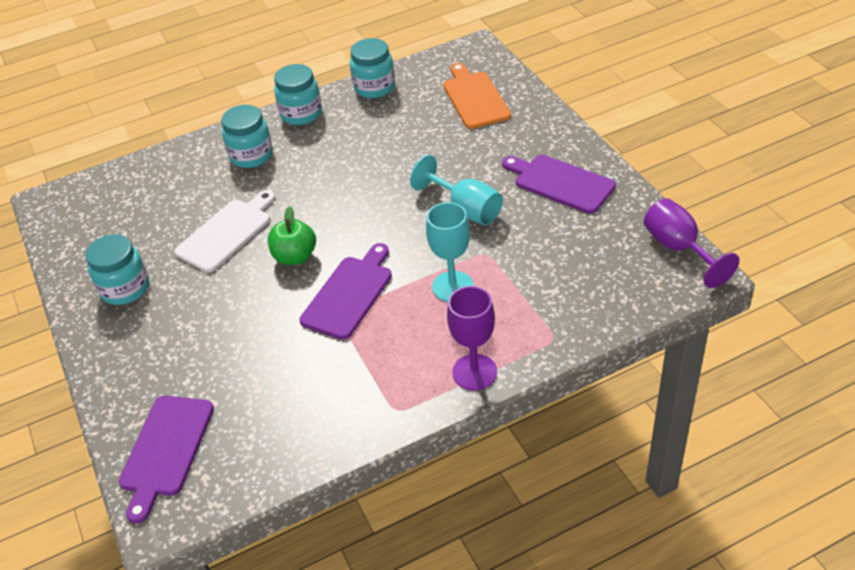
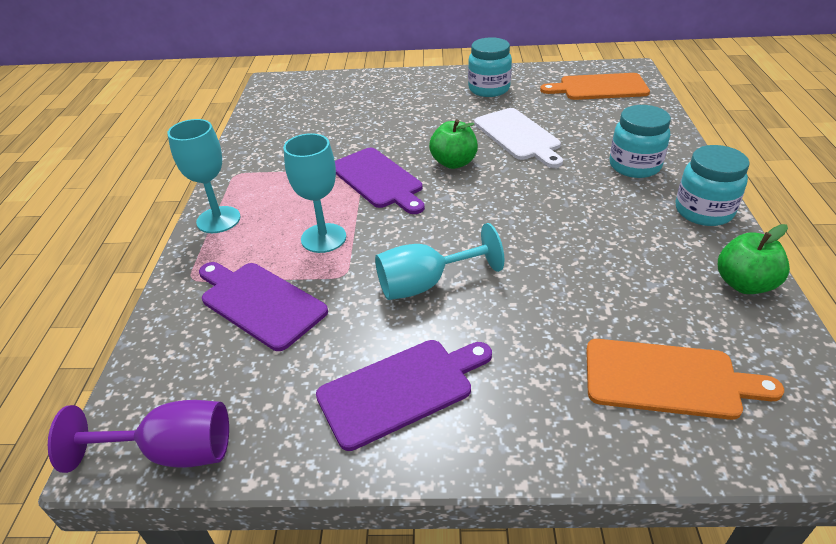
camera: 115 degrees right, 5 degrees down
(100, 210) = (599, 87): none -> orange cutting board
(166, 450) = (320, 88): purple cutting board -> purple cutting board (260, 303)
(374, 87) = (744, 284): turquoise jar -> green apple
(474, 372) = (218, 220): purple goblet -> turquoise goblet

